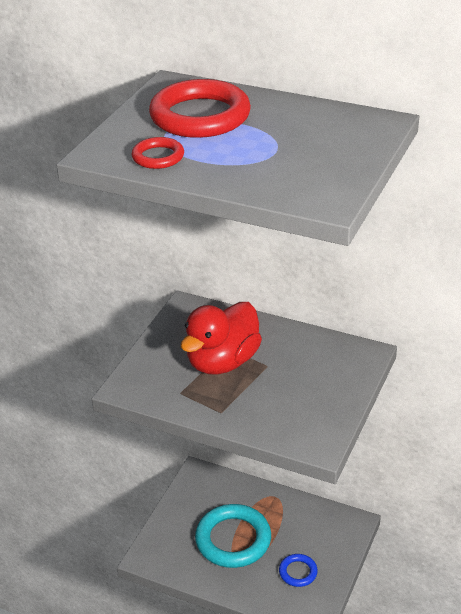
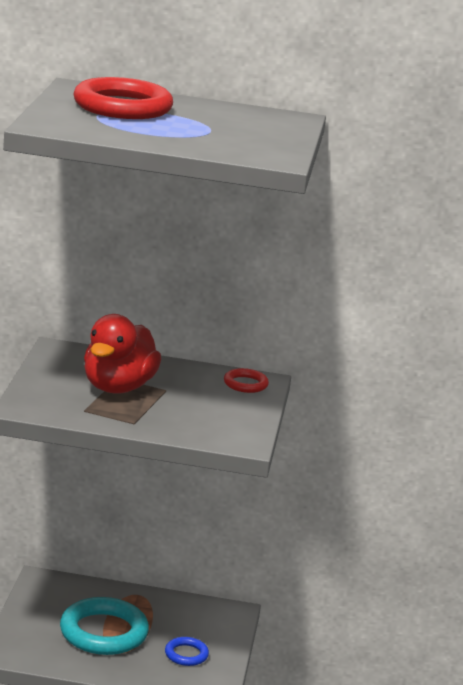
camera: 20 degrees left, 15 degrees down
(158, 157) = (102, 129): red ring -> red ring (245, 384)

